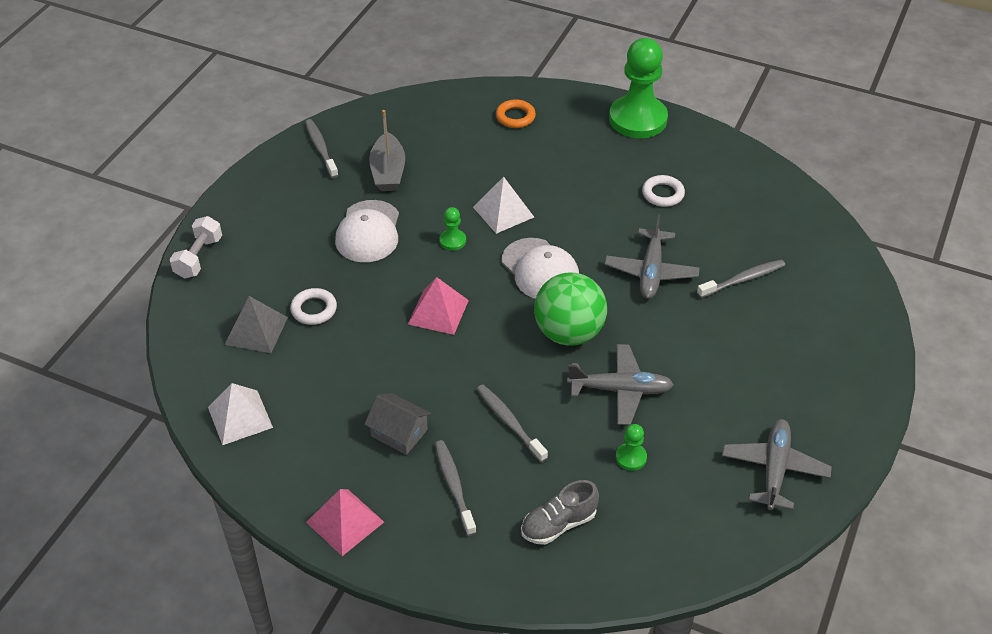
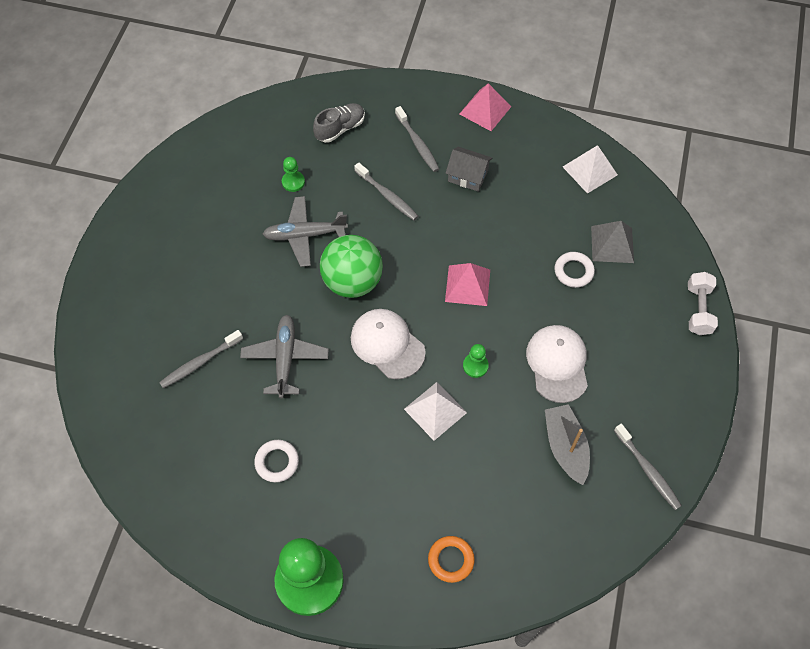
camera: 170 degrees right, 15 degrees up
(774, 469) = (187, 188): grey plane -> none

